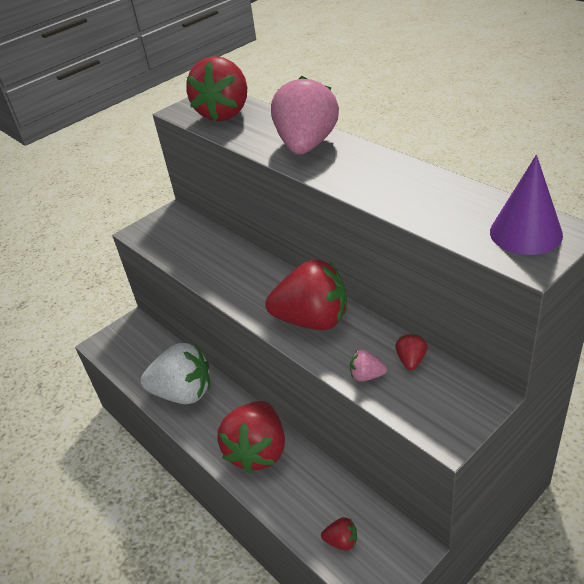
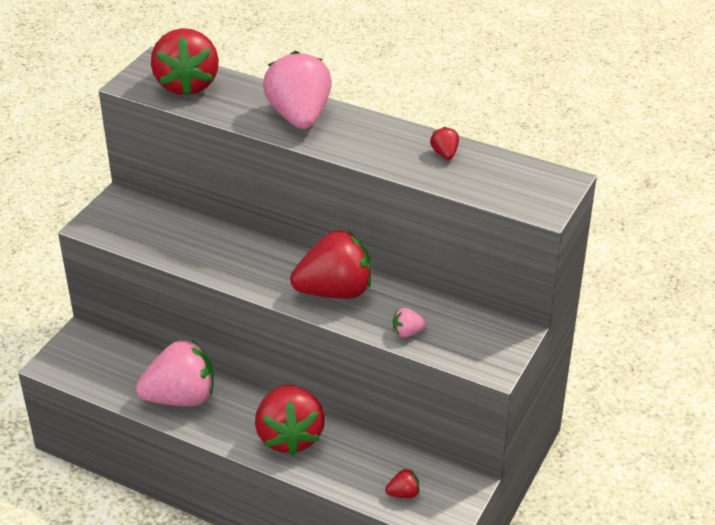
camera: 25 degrees left, 0 degrees up
(183, 393) = (181, 397): white strawberry -> pink strawberry
(411, 360) = (442, 313): red strawberry -> red strawberry (445, 154)
(525, 233) = (533, 185): purple cone -> none

